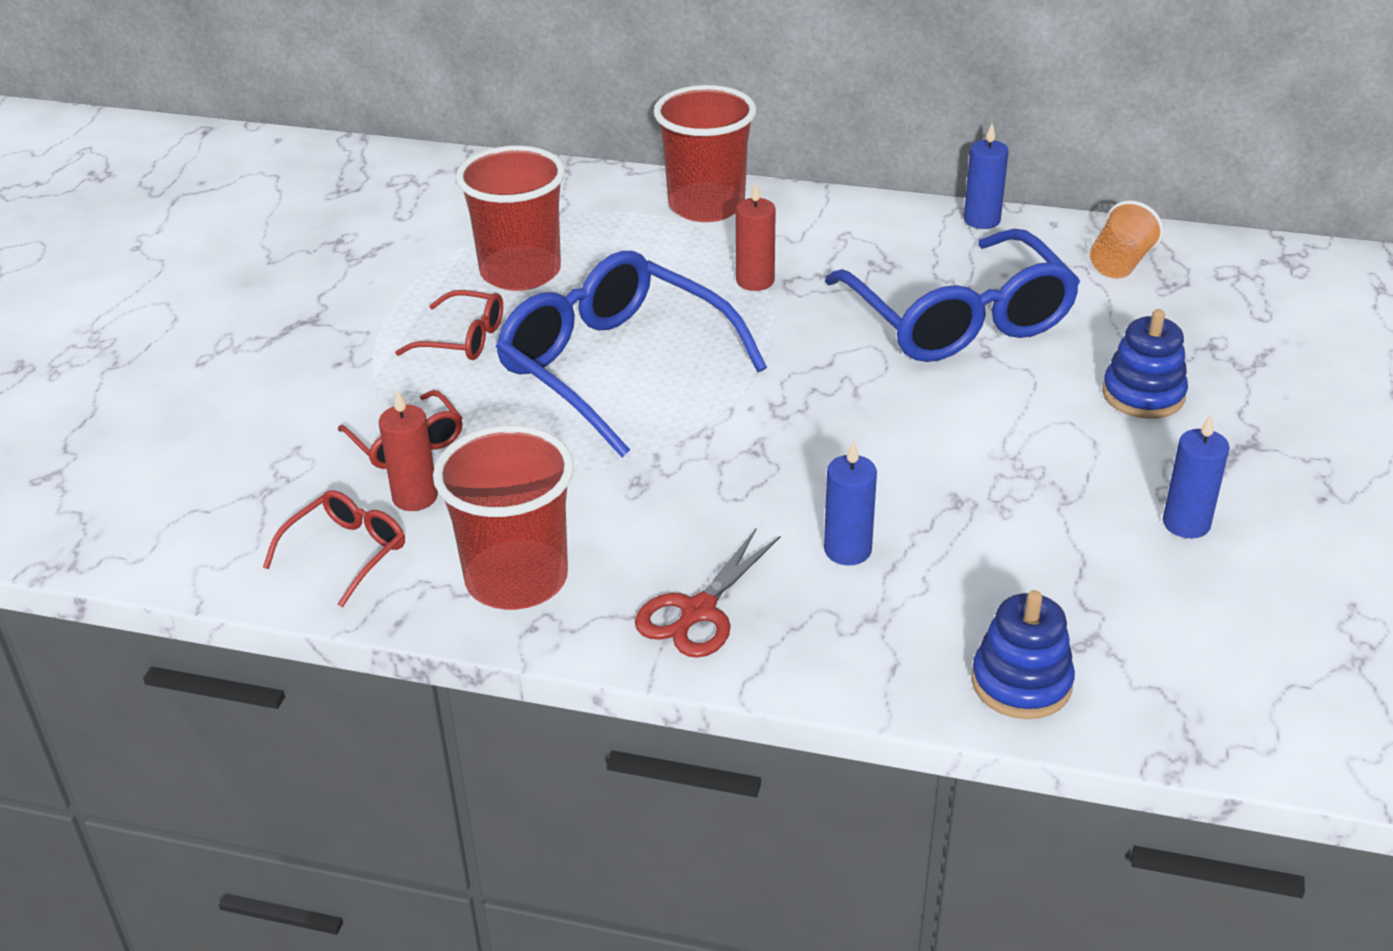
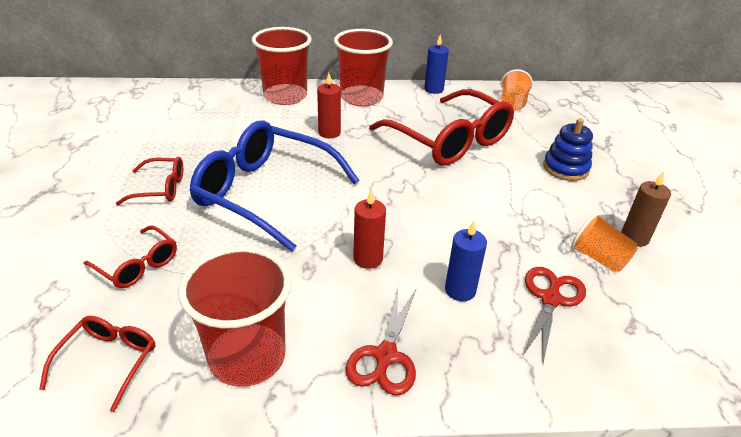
camera: 20 degrees left, 0 degrees up
(415, 497) = (153, 305): red candle -> red candle (368, 259)
(520, 272) = (187, 143): red cup -> red cup (361, 98)
(958, 320) = (449, 140): blue glasses -> red glasses
(981, 586) = (550, 299): none -> red scissors
(1021, 683) = (614, 365): blue stacking toy -> none
(1100, 543) = (598, 258): none -> orange cup
(1186, 524) = (634, 238): blue candle -> brown candle

